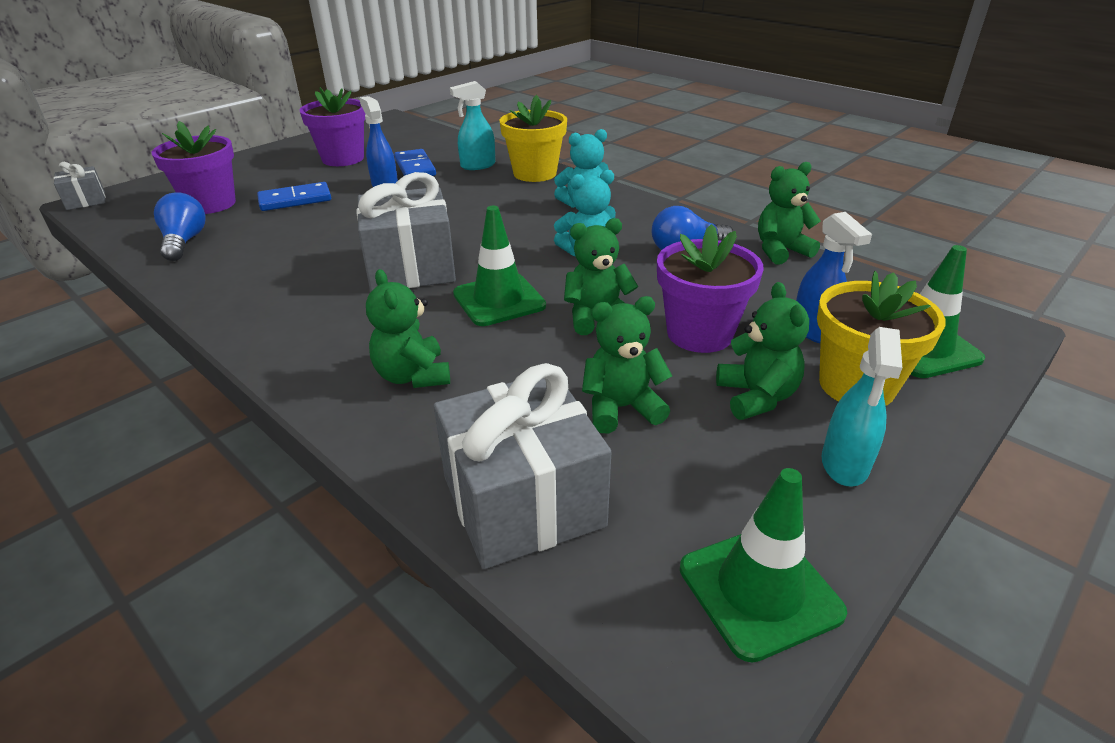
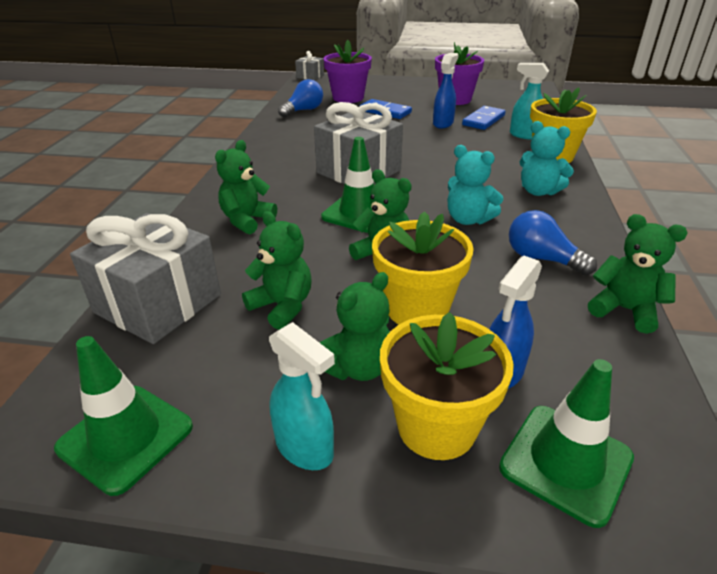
camera: 55 degrees right, 0 degrees up
(699, 334) = (417, 309): purple flower pot -> yellow flower pot
(844, 465) = (305, 448): turquoise spray bottle -> turquoise spray bottle turned 120 degrees counterclockwise

